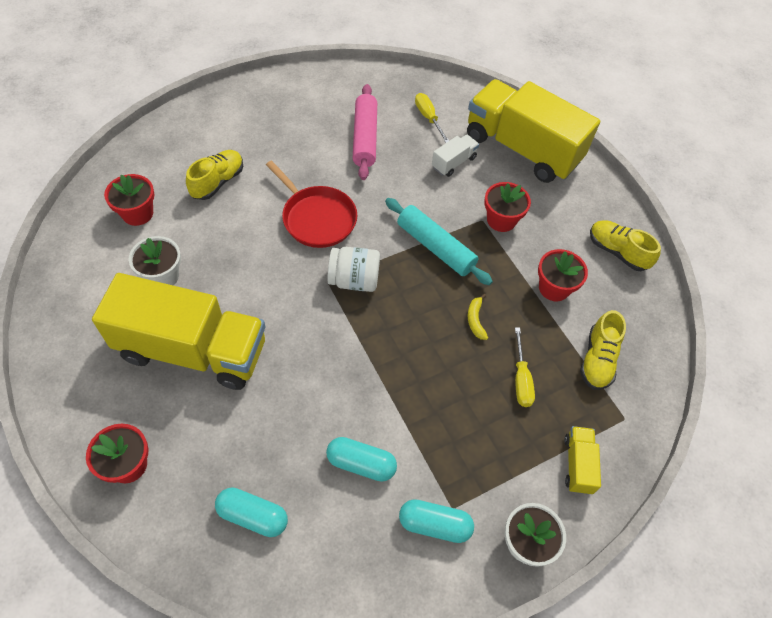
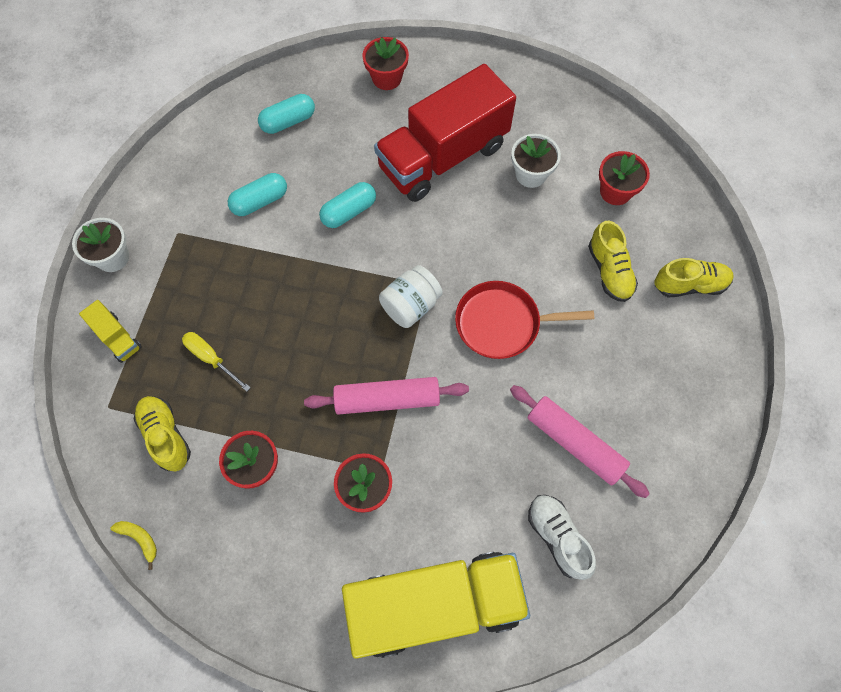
camera: 135 degrees right, 10 degrees up
(192, 350) = (443, 157): yellow truck -> red truck
(428, 118) = (557, 537): yellow screwdriver -> white shoe
(434, 524) = (179, 214): turquoise capsule -> turquoise capsule (349, 212)
(435, 247) = (387, 399): turquoise rolling pin -> pink rolling pin
(453, 162) = (473, 508): white truck -> none
(475, 320) = (289, 370): yellow banana -> yellow banana (139, 539)
(617, 252) = (234, 571): yellow shoe -> yellow shoe (689, 285)

